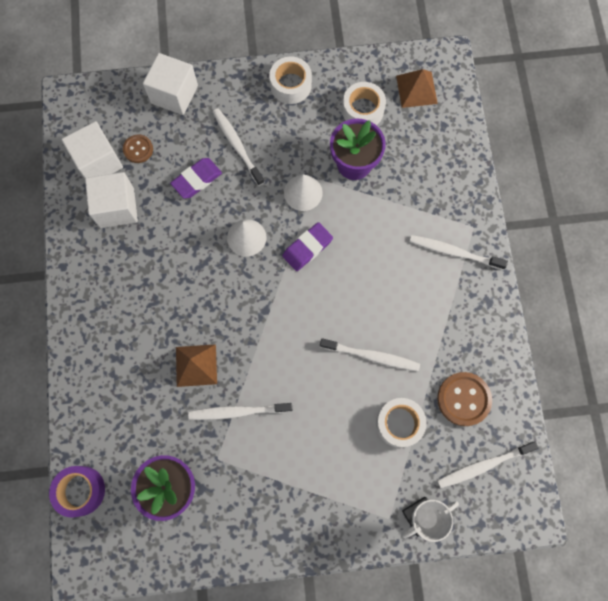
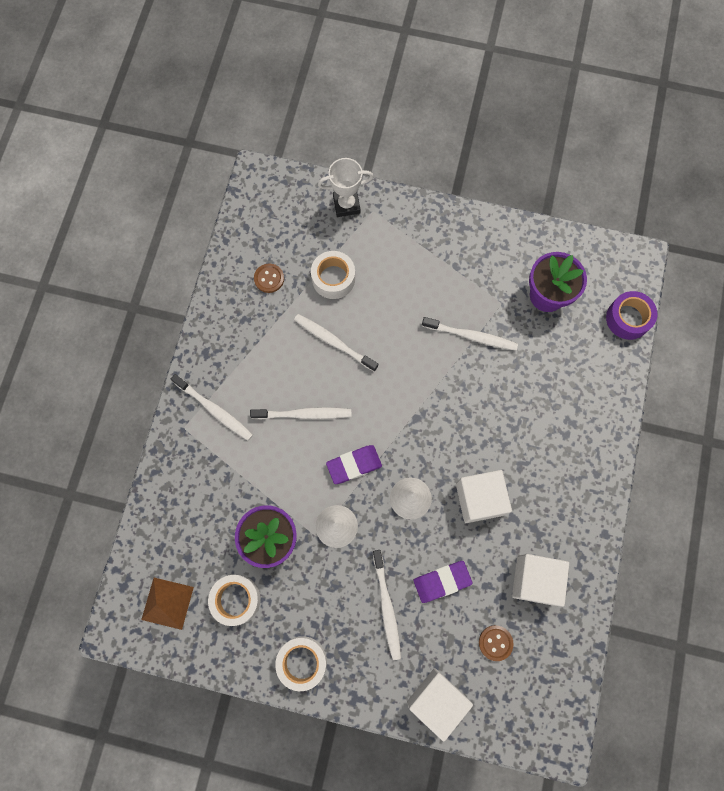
camera: 160 degrees left, 0 degrees up
(98, 162) = (543, 643): white cube -> white cube (479, 499)
(196, 365) = (497, 390): brown pyramid -> none
(463, 399) = (269, 278): brown button -> brown button, size x0.61
(483, 465) = (277, 223): white toothbrush -> white toothbrush (304, 414)

